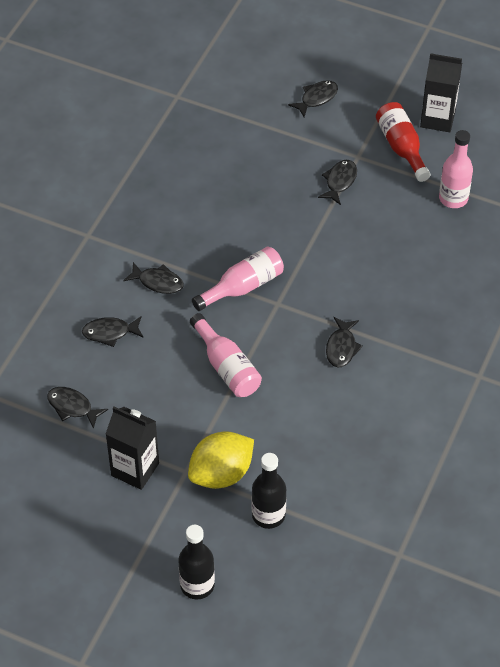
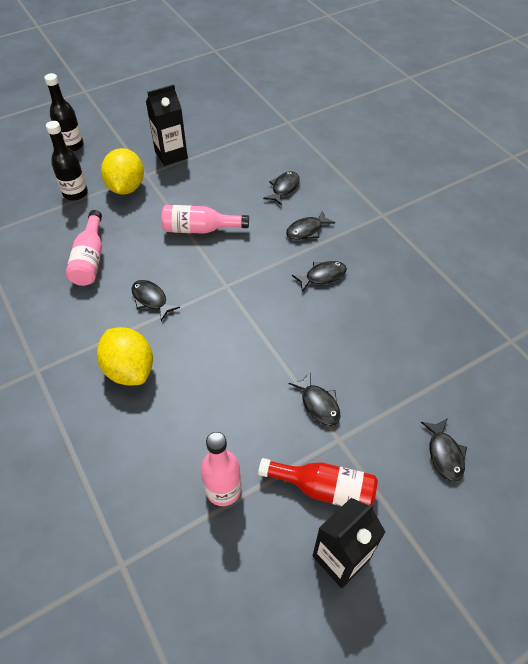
camera: 125 degrees right, 0 degrees up
(72, 407) = (242, 149): black fish -> black fish (322, 276)
(243, 287) = (260, 273): pink bottle -> pink bottle (90, 259)
(419, 313) = (129, 369): none -> yellow lemon

